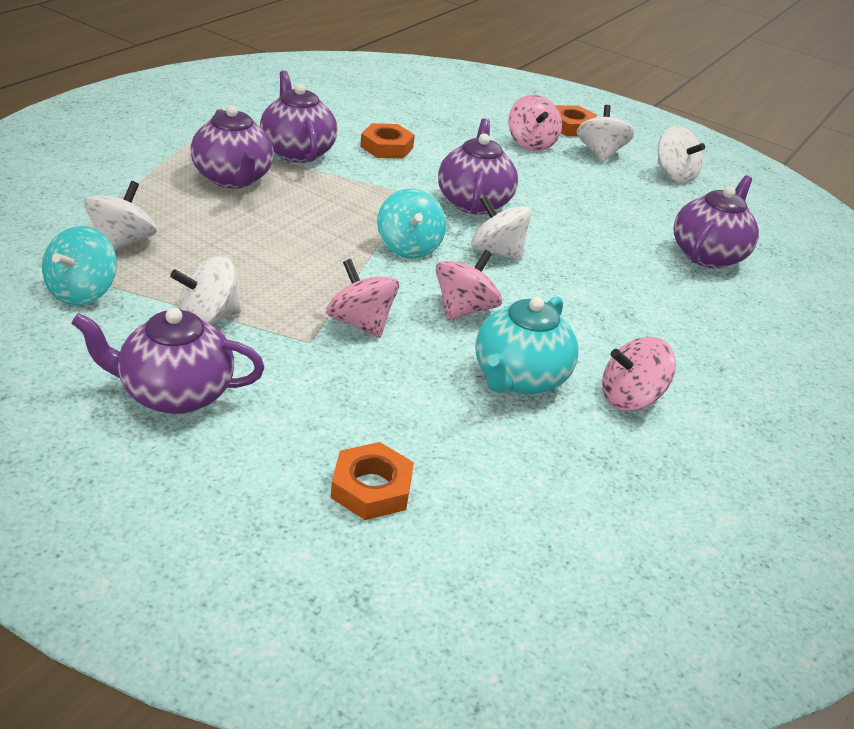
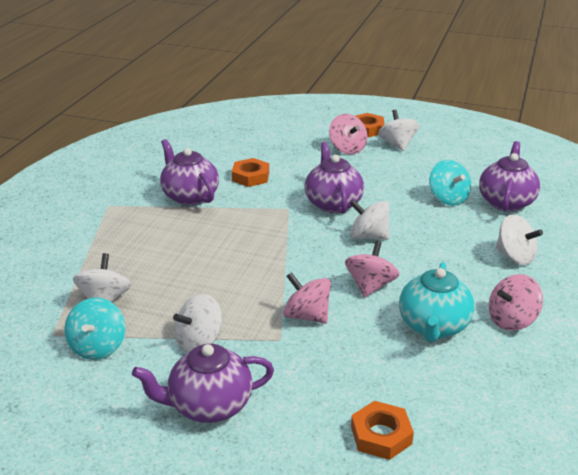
camera: 10 degrees left, 5 degrees down
(233, 178) = (156, 229): purple teapot -> none
(409, 247) = (308, 249): turquoise spinning top -> turquoise spinning top (448, 198)
(674, 175) = (454, 148): white spinning top -> white spinning top (515, 256)

